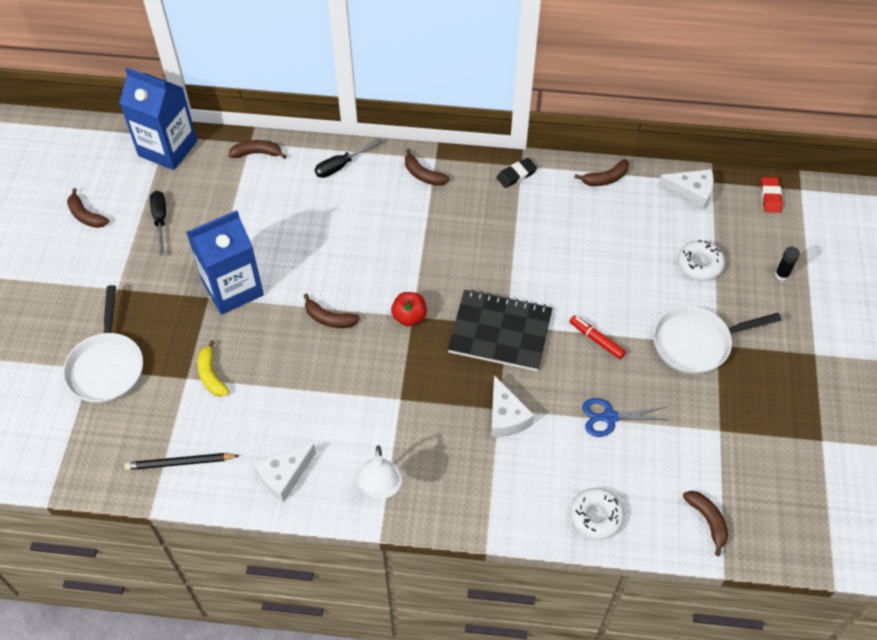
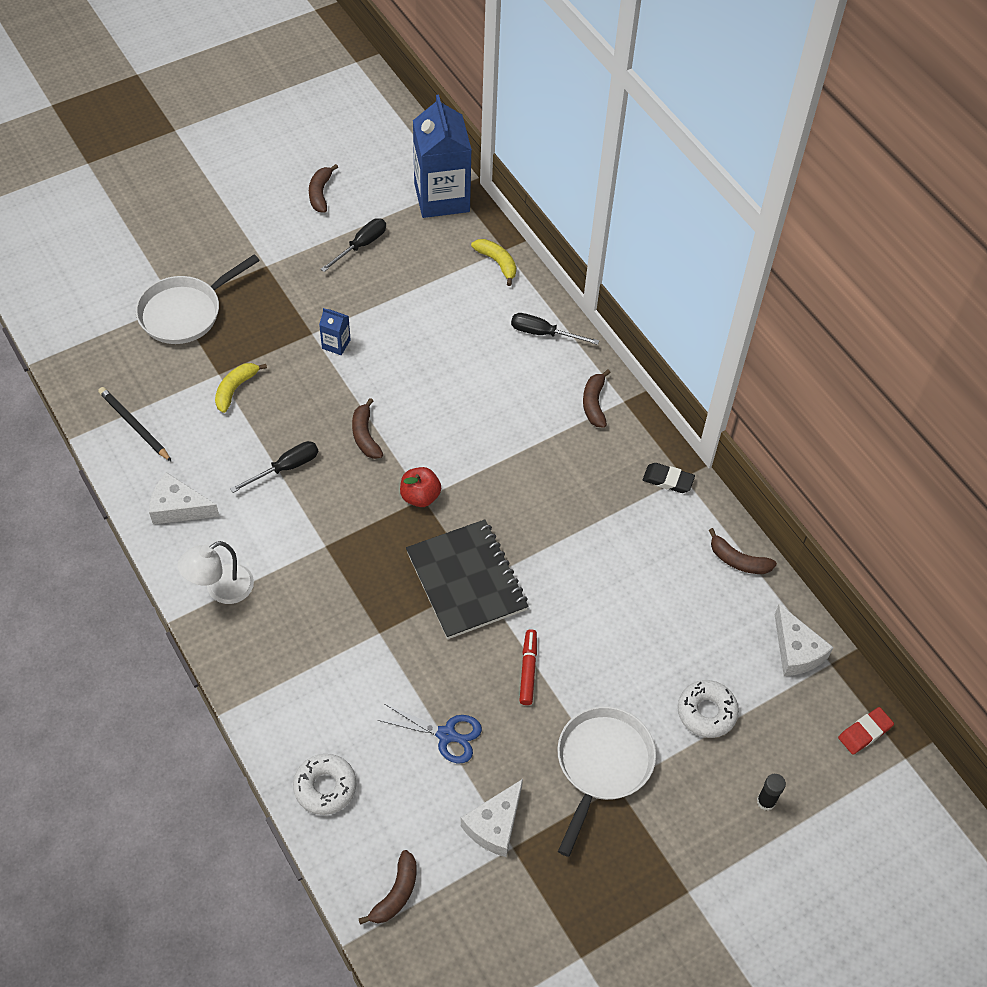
camera: 50 degrees right, 0 degrees up
(233, 288) = (336, 344): blue carton -> blue carton, size x0.42
(257, 153) = (497, 263): brown banana -> yellow banana
(312, 384) = (286, 468): none -> black screwdriver
(506, 416) = (375, 644): white cheese -> white cheese (495, 825)
(609, 417) = (446, 735): blue scissors -> blue scissors turned 150 degrees clockwise
(696, 343) = (602, 765): white pan -> white pan turned 75 degrees clockwise

